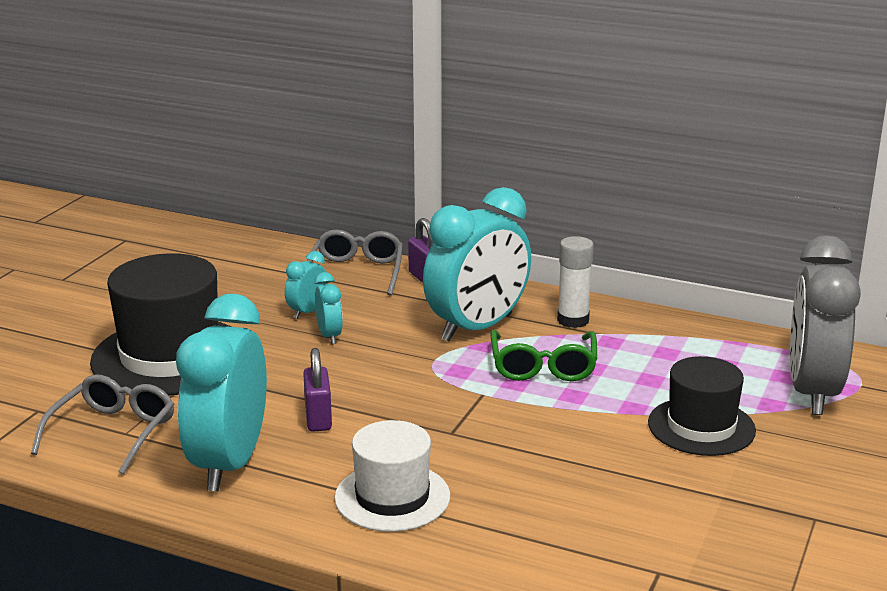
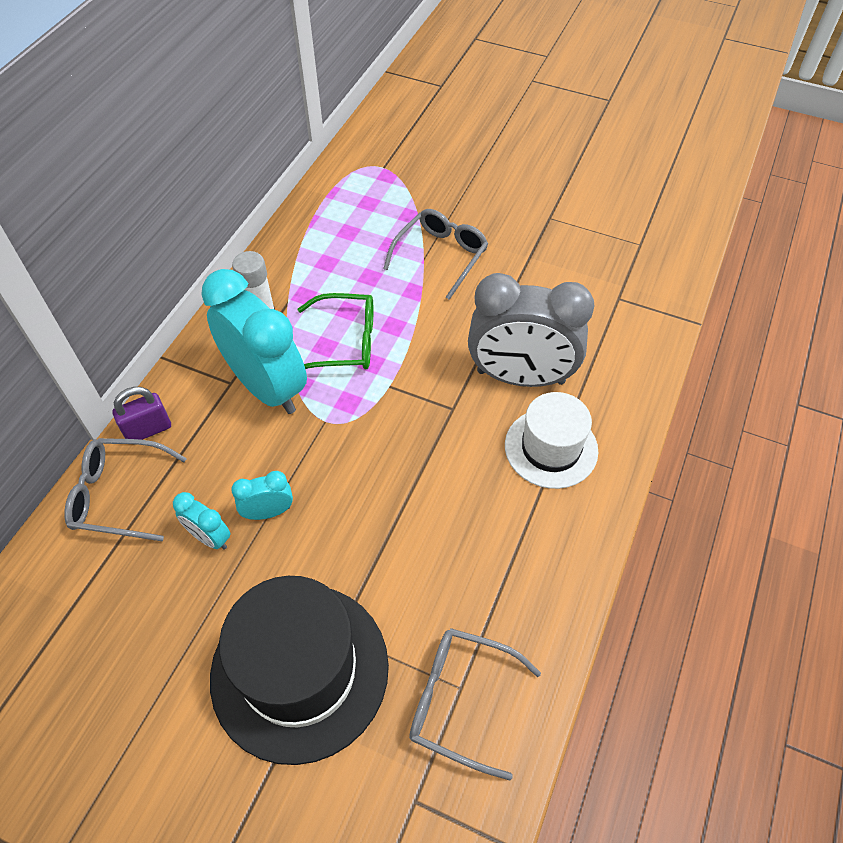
camera: 90 degrees left, 30 degrees up
(229, 464) = (511, 578): turquoise clock -> none
(318, 419) = (432, 510): purple padlock -> none
(701, 427) = (441, 256): black hat -> grey glasses
(812, 392) = (392, 192): grey clock -> grey clock (520, 377)

